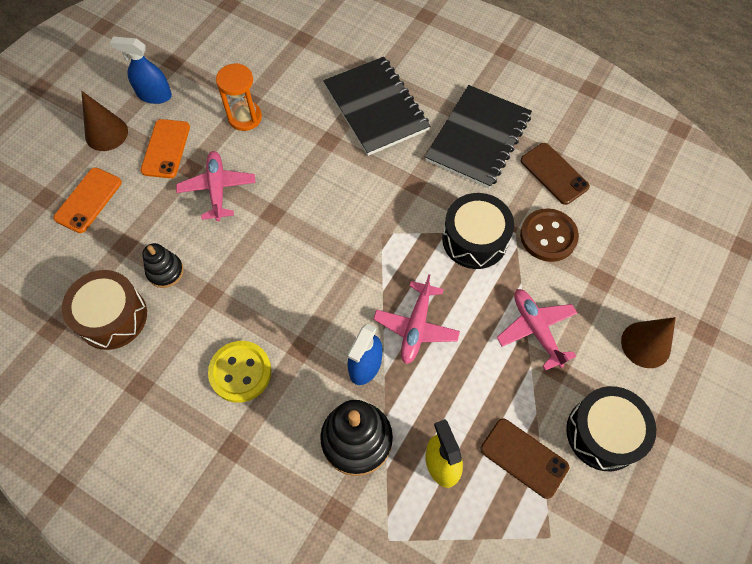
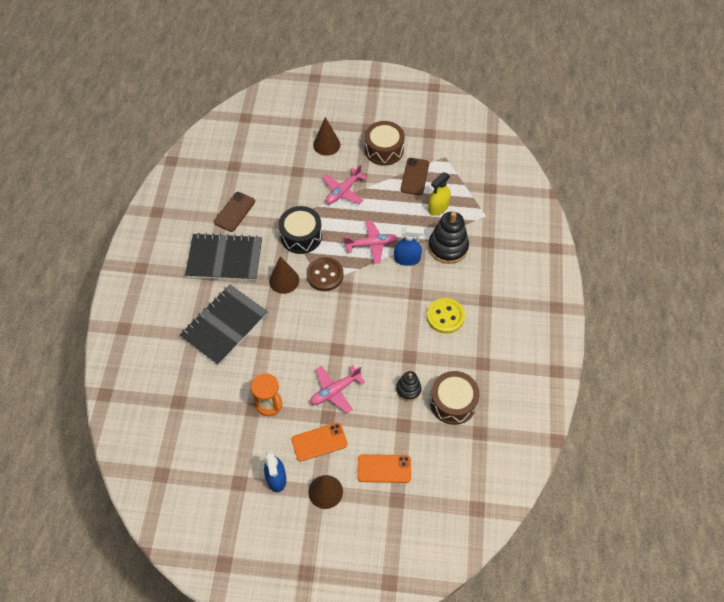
camera: 115 degrees left, 5 degrees down
(409, 192) = (284, 280): none -> brown cone
(548, 236) = (281, 202): brown button -> brown button (325, 275)
(603, 433) = (384, 150): black drum -> brown drum

